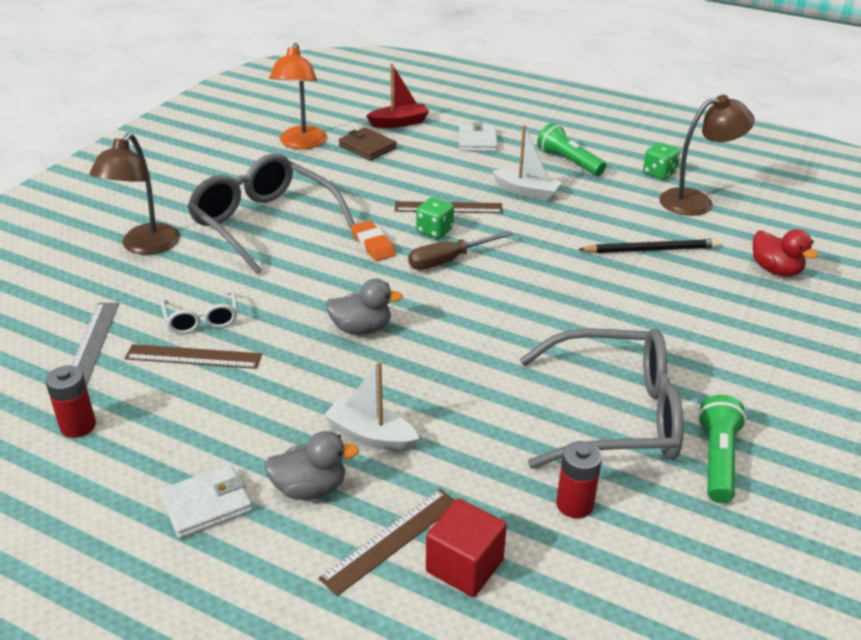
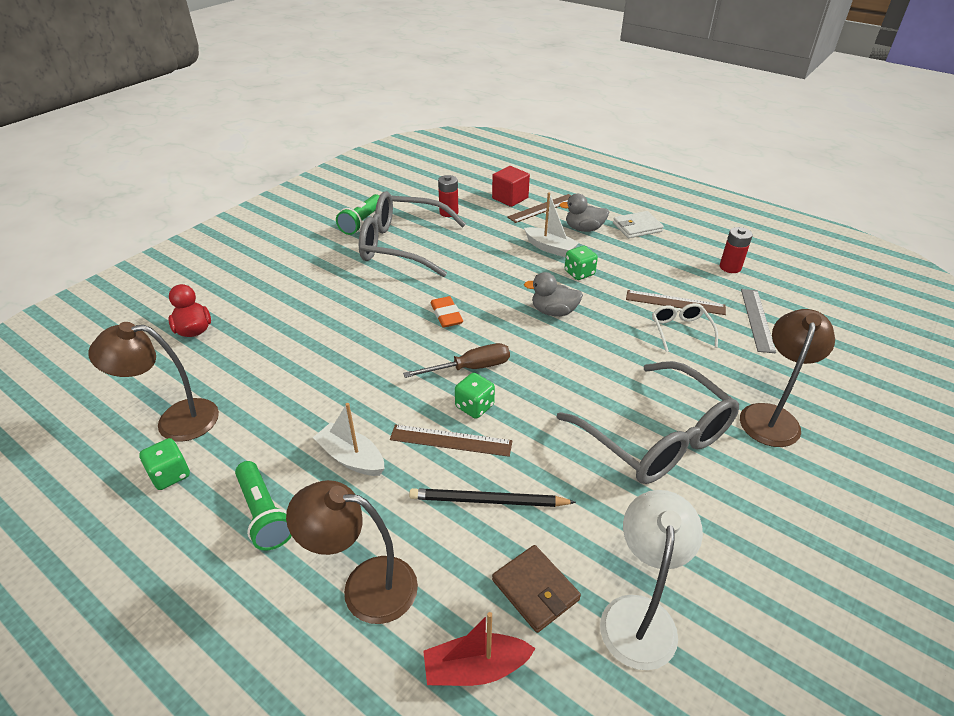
camera: 170 degrees left, 5 degrees up
(301, 143) = (639, 615): orange lamp -> white lamp
(324, 391) = (579, 273): none -> green dice
(373, 245) = (539, 394): orange eraser -> orange eraser (446, 315)
(477, 141) = (365, 586): white wallet -> brown lamp
(651, 250) = (279, 361): black pencil -> black pencil (488, 501)

